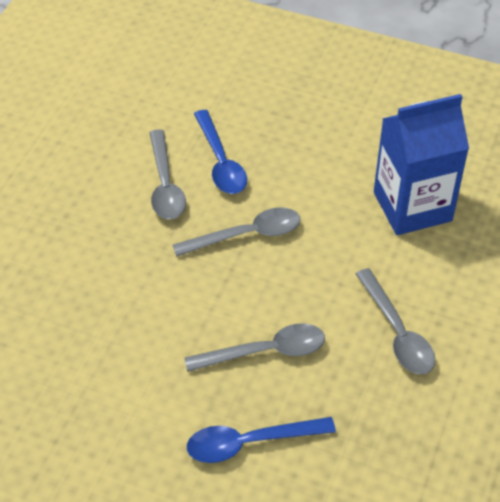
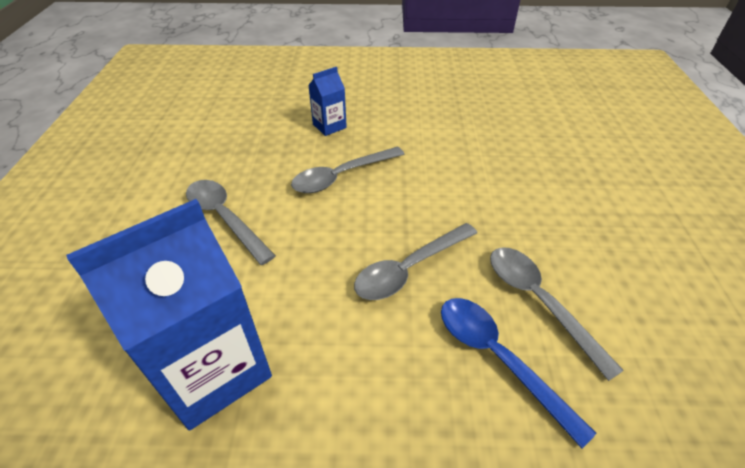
camera: 160 degrees right, 5 degrees down
(250, 442) = (329, 126): blue spoon -> blue carton

